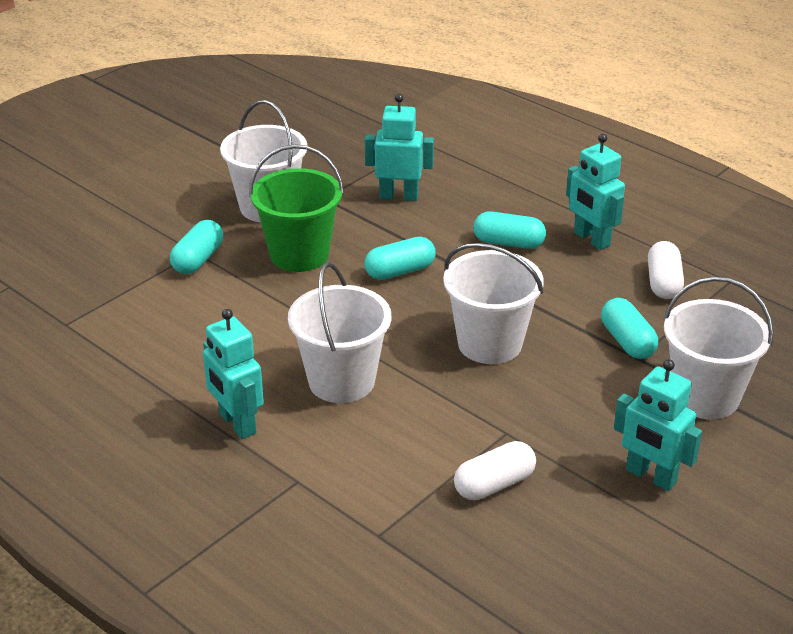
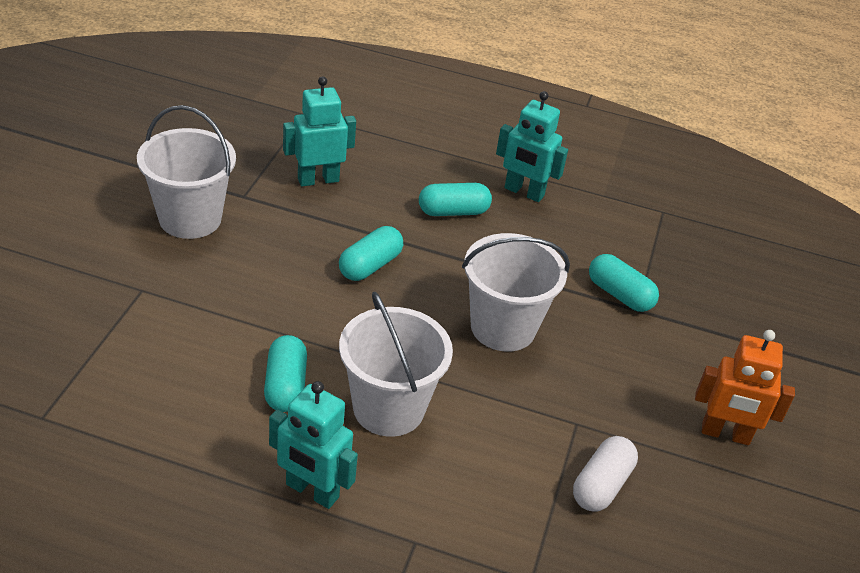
camera: 30 degrees left, 5 degrees up
(198, 259) = (150, 299): turquoise capsule -> turquoise capsule (285, 385)
(299, 254) = (257, 268): green bucket -> none
(650, 476) = (725, 434): turquoise robot -> orange robot
(663, 283) = (611, 225): white capsule -> none
(705, 396) = (716, 336): white bucket -> none

